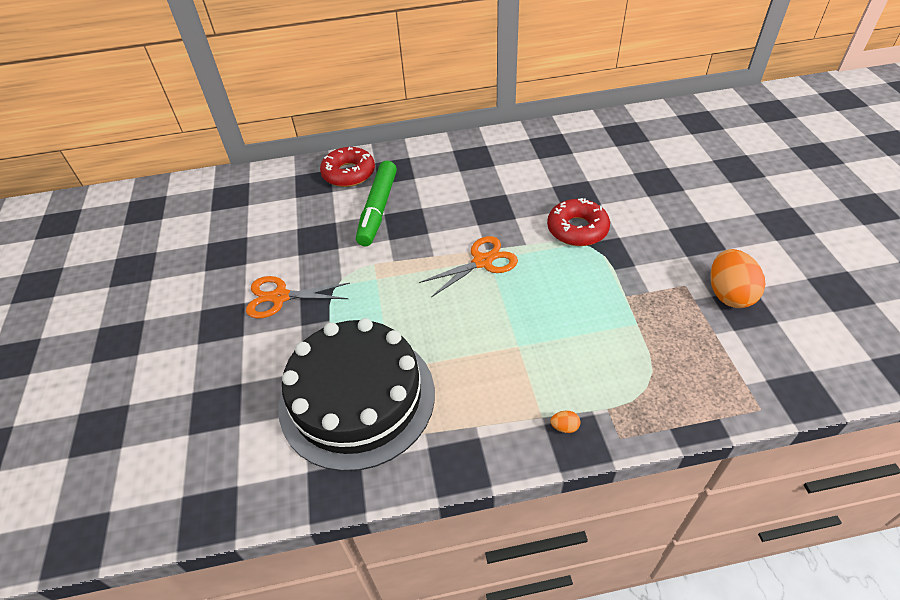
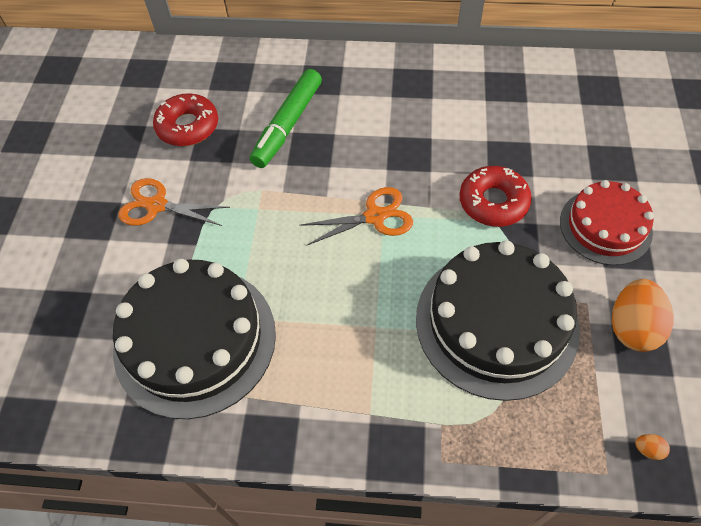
camera: 15 degrees right, 10 degrees up
(349, 173) = (272, 72): red donut -> red donut (188, 126)
(564, 427) = (388, 432): orange egg -> orange egg (648, 449)
(619, 317) = (496, 322): none -> black cake
(674, 227) = (605, 226): none -> red cake

